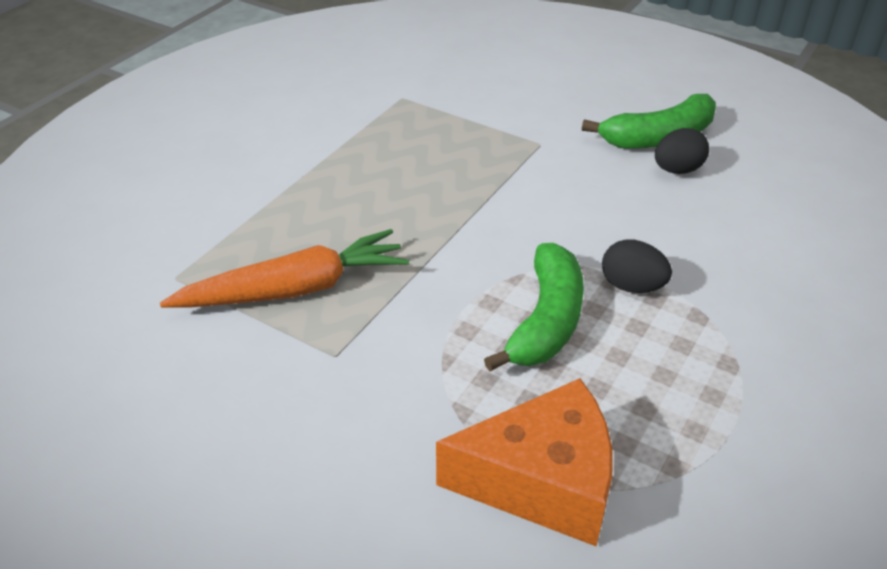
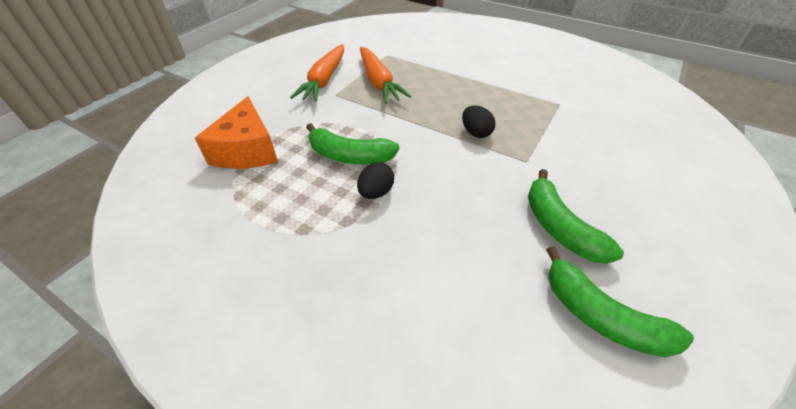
camera: 90 degrees right, 5 degrees up
(266, 380) = (324, 80): none -> orange carrot
(677, 170) = (513, 233): black egg -> black egg (476, 133)
(769, 133) = (601, 316): none -> green banana

